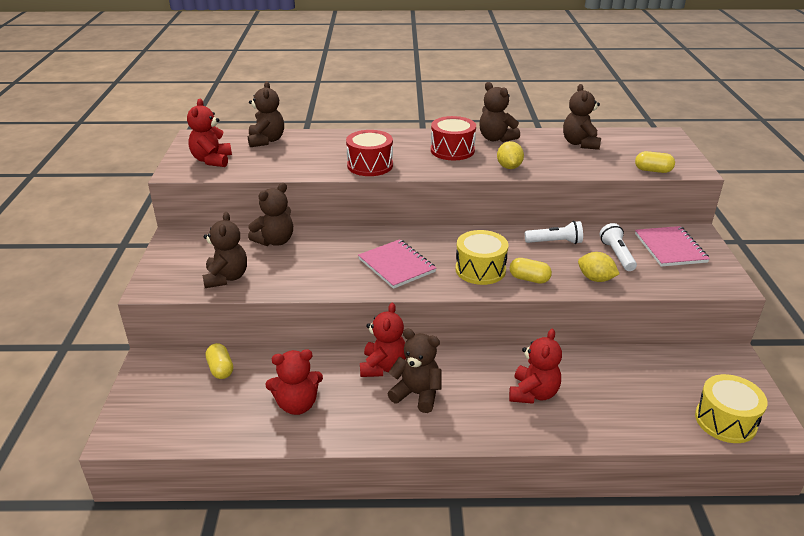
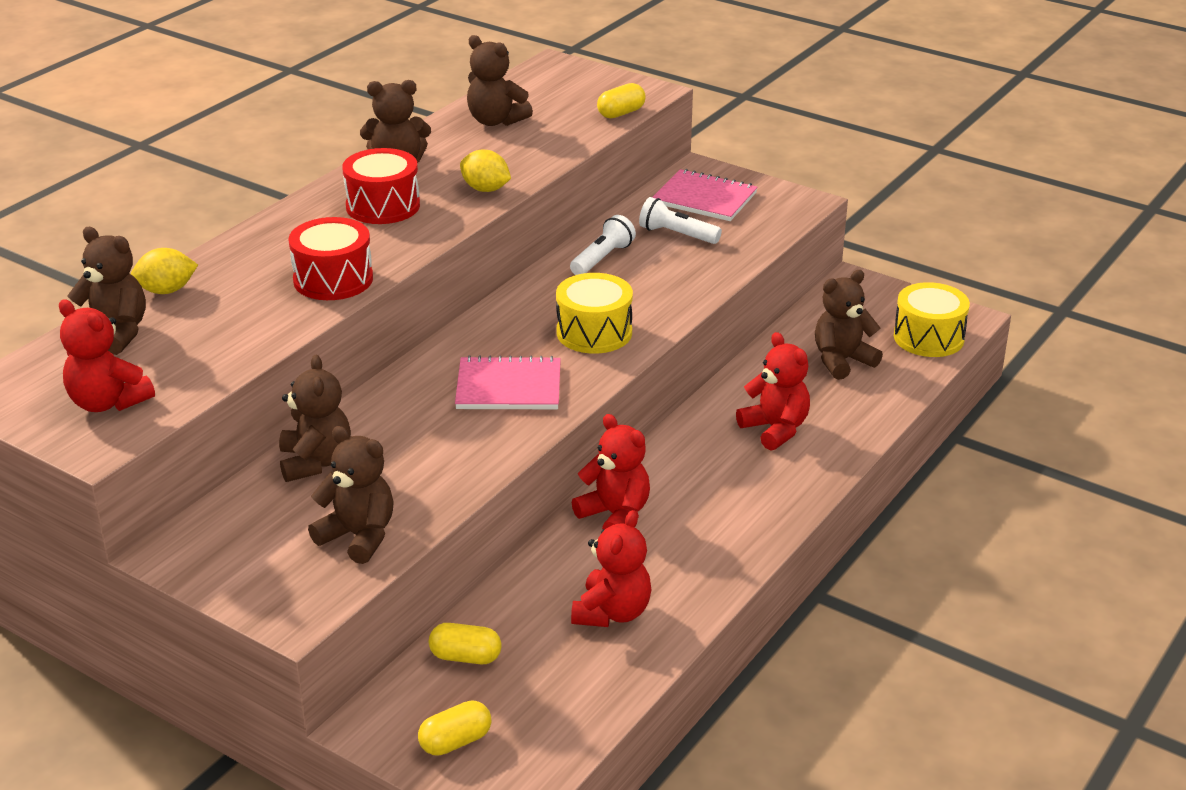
camera: 55 degrees left, 0 degrees up
(417, 394) = (692, 510): brown teddy bear -> brown teddy bear (842, 361)
(529, 279) = (653, 310): yellow capsule -> yellow capsule (455, 742)
(595, 279) = (703, 269): yellow lemon -> yellow lemon (166, 290)

